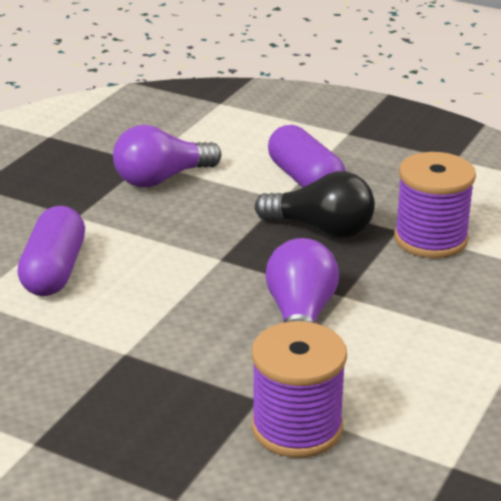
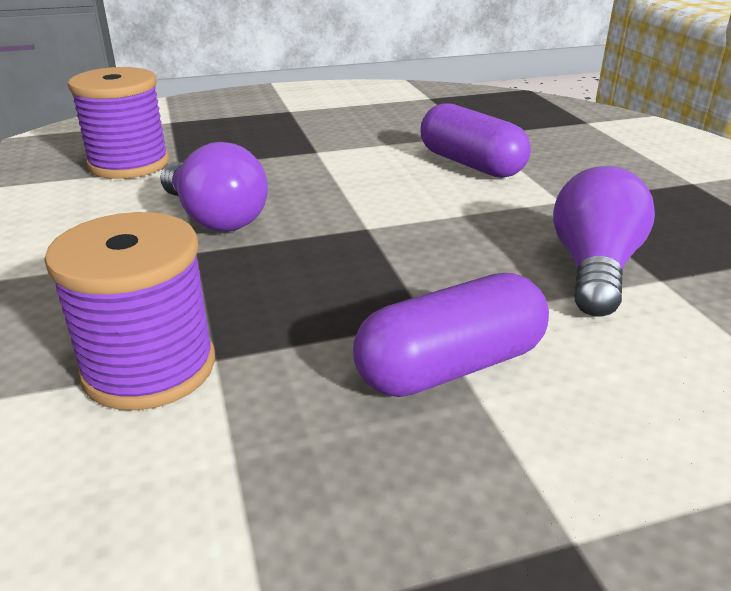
camera: 135 degrees right, 0 degrees up
(305, 180) = (450, 367): purple capsule -> purple capsule turned 45 degrees counterclockwise
(321, 229) = (315, 305): black light bulb -> none

